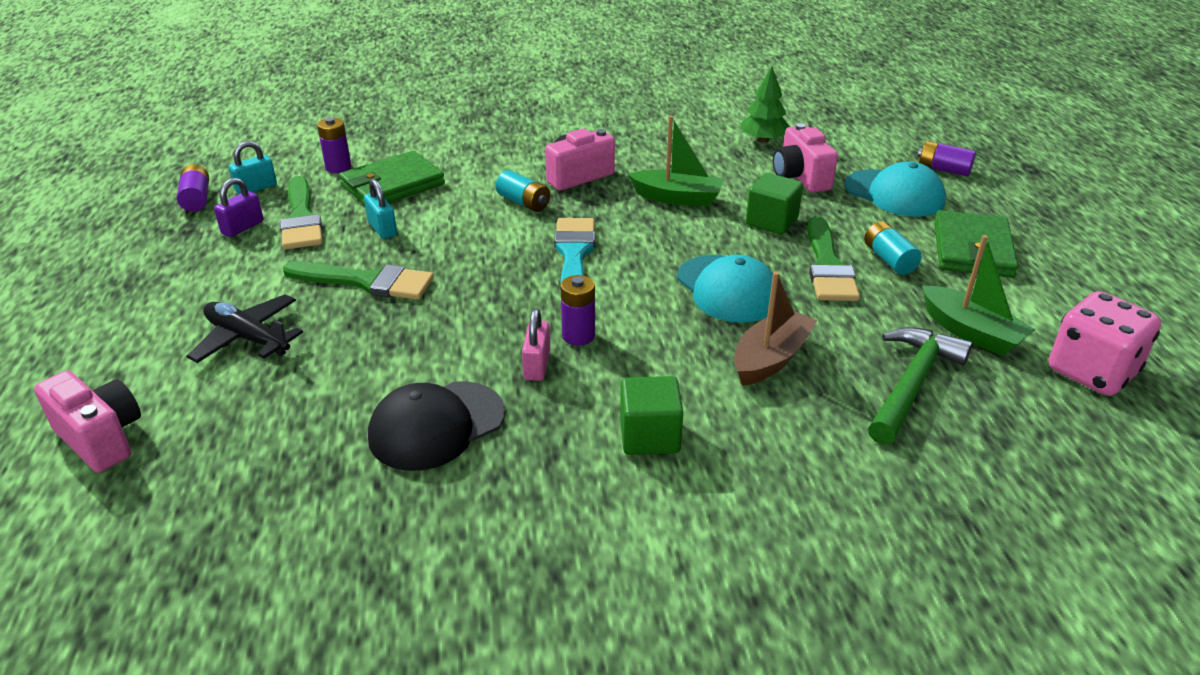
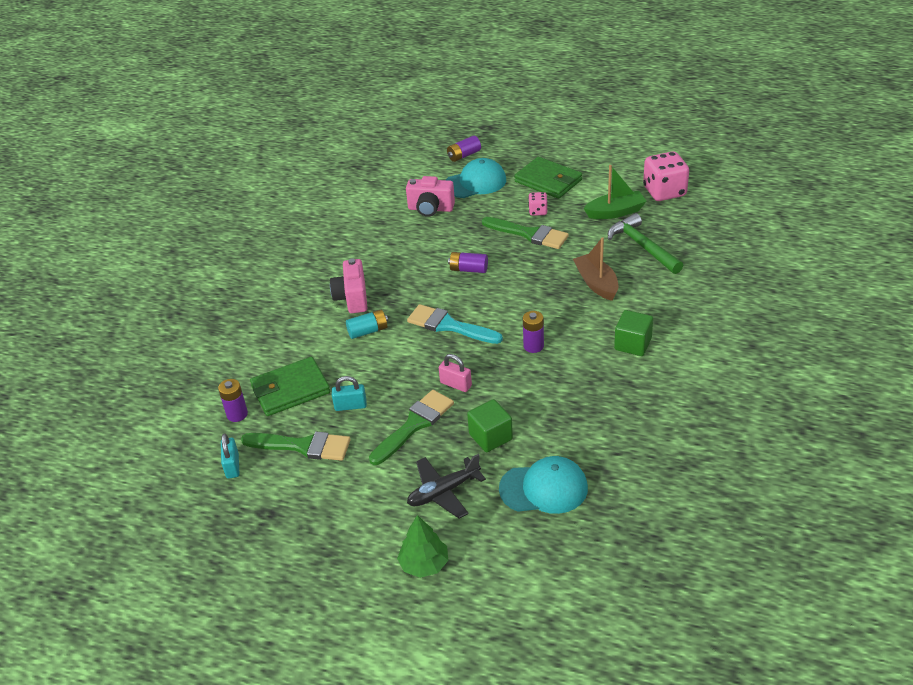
camera: 60 degrees left, 5 degrees up
(101, 438) = (511, 572): pink camera -> none
(197, 199) = (222, 504): purple battery -> purple battery (468, 269)
(242, 227) = (291, 480): purple padlock -> none
(392, 185) = (290, 389): green wallet -> green wallet turned 75 degrees clockwise
(436, 425) = (581, 421): black cap -> none
(537, 365) = (551, 369): pink padlock -> pink padlock (456, 384)
(677, 198) = (415, 264): green boat -> none
(727, 289) = (526, 277): turquoise cap -> turquoise cap (544, 488)
(763, 140) = (372, 206): green tree -> green tree (424, 564)
(771, 221) = (470, 237): green cube -> green cube (490, 437)
(889, 259) = (538, 211): turquoise battery -> pink dice

